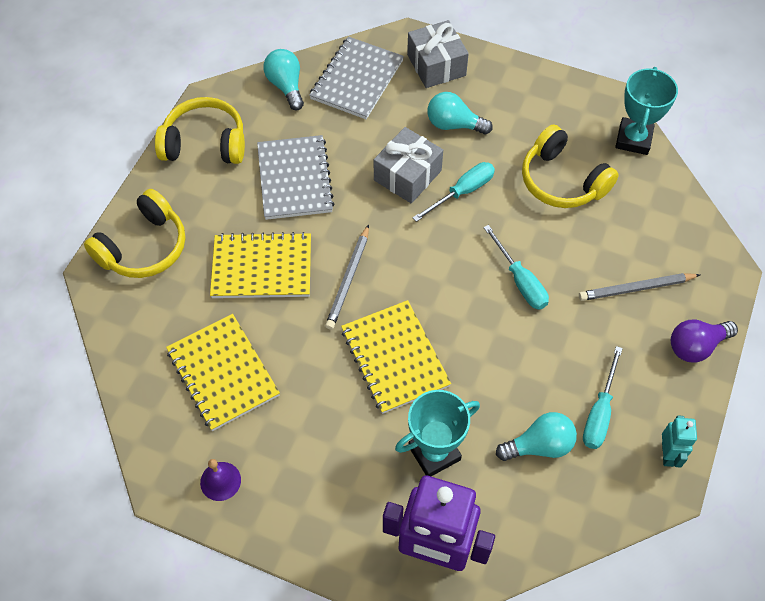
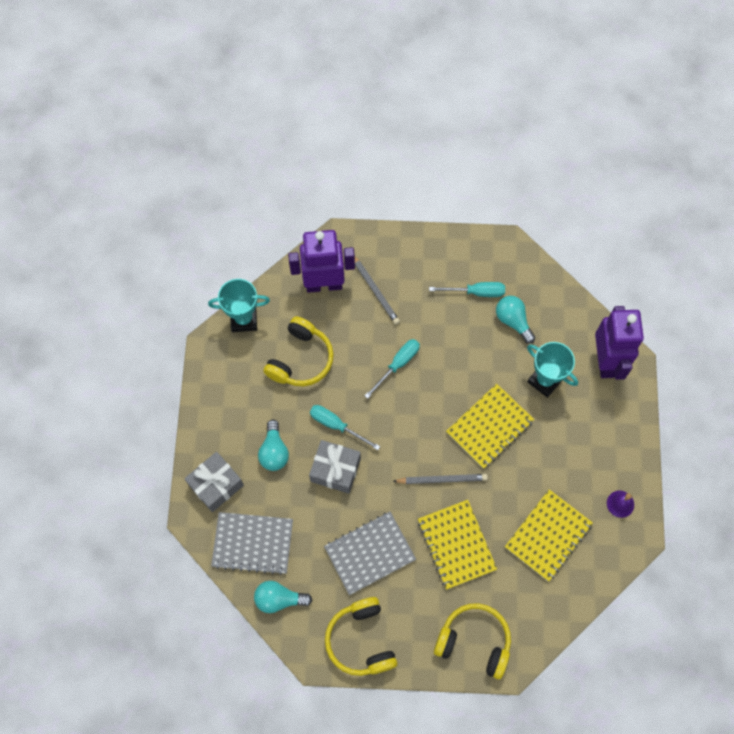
camera: 110 degrees left, 10 degrees up
(286, 86) = (279, 599): turquoise light bulb -> turquoise light bulb turned 45 degrees clockwise
(660, 234) = (324, 284): none -> purple robot
(667, 454) = (487, 248): turquoise robot -> none
(696, 346) = (405, 246): purple light bulb -> none

